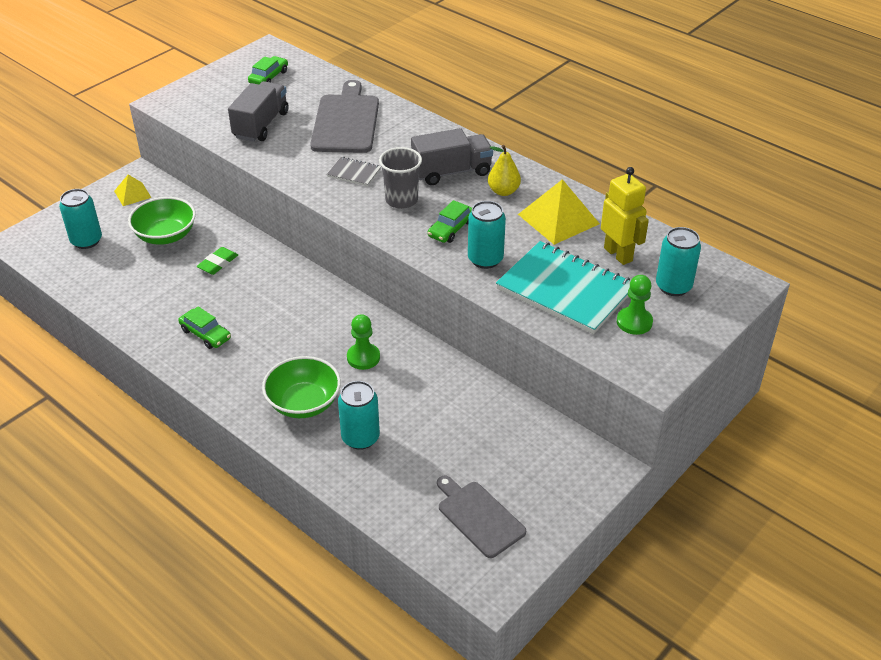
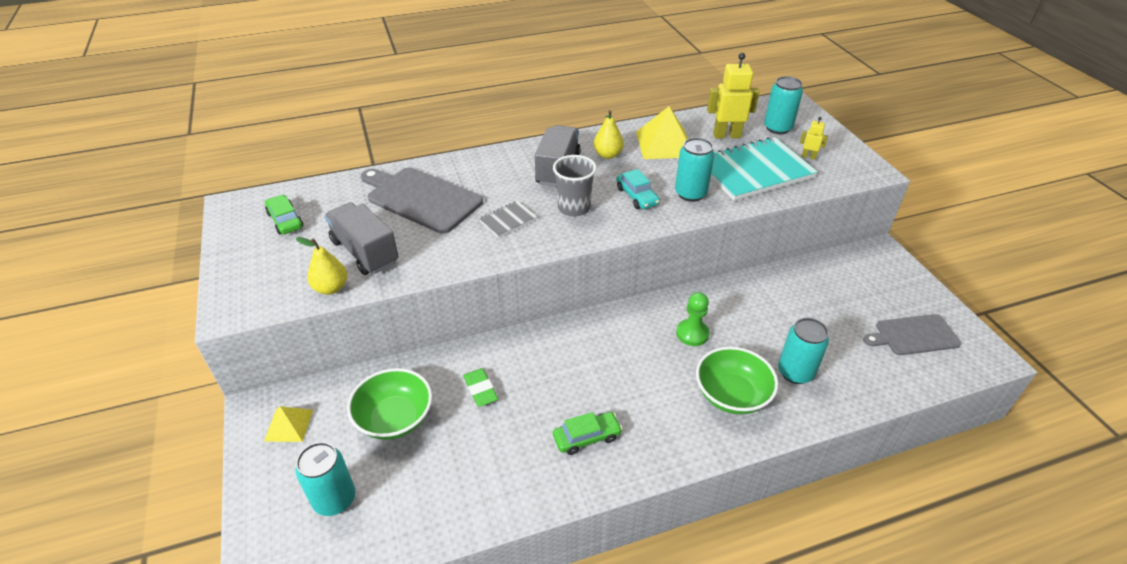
camera: 60 degrees left, 0 degrees up
(212, 129) = (331, 288): none -> yellow pear
(451, 229) = (637, 196): green car -> turquoise car
(634, 322) = (808, 157): green pawn -> yellow robot

